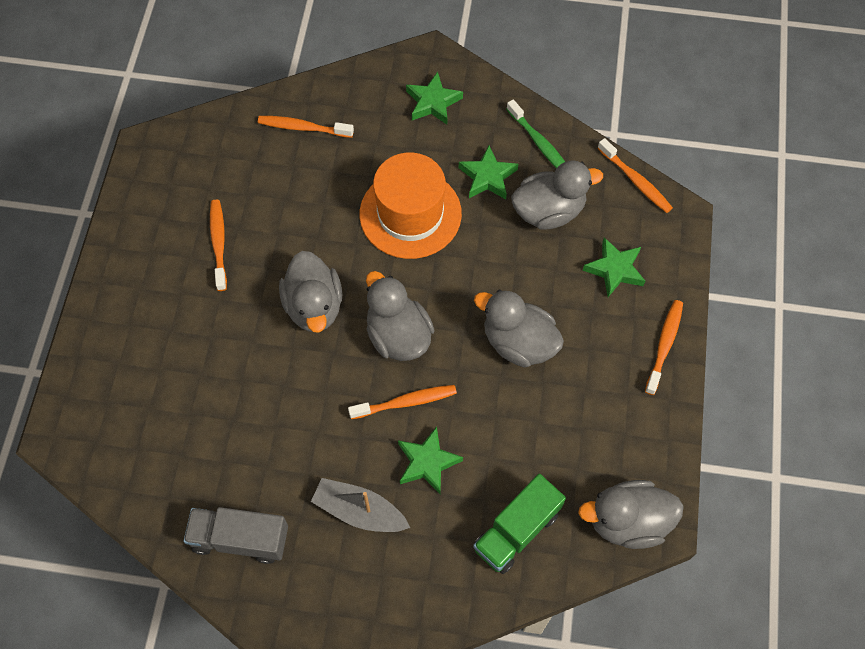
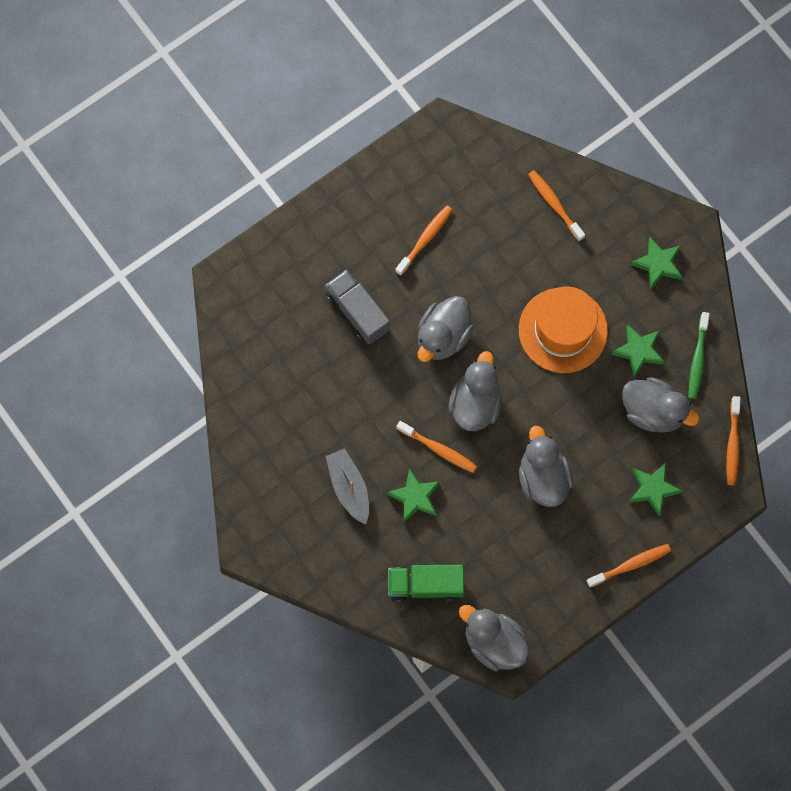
camera: 45 degrees right, 10 degrees up
(240, 539) = (269, 439): grey truck -> grey truck (358, 312)

